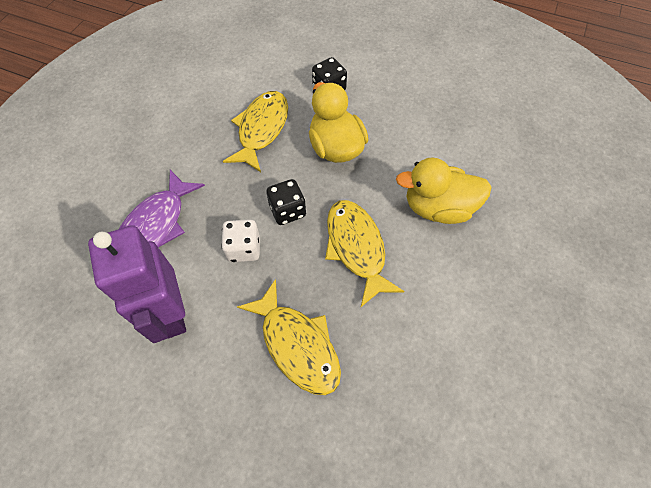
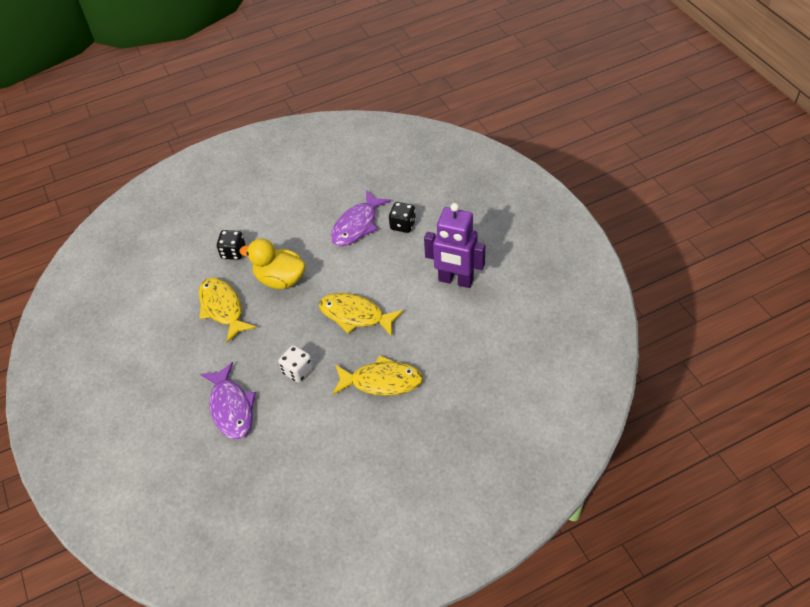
camera: 45 degrees left, 10 degrees down
(170, 313) = (300, 433): purple robot -> purple robot (455, 280)
(287, 211) = (296, 333): black dice -> black dice (403, 225)
(438, 208) = (372, 260): yellow duck -> none
(463, 160) = (357, 225): none -> purple fish

